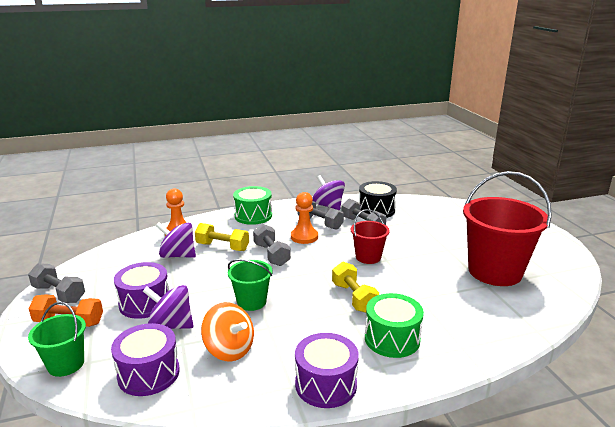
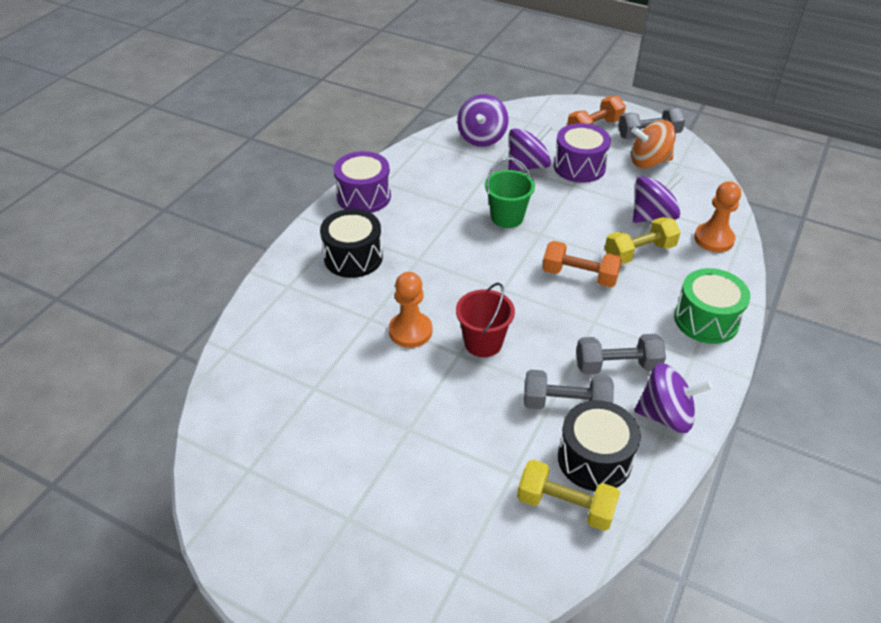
camera: 135 degrees right, 20 degrees up
(66, 364) = (538, 114): green bucket -> none
(148, 373) = (482, 138): purple drum -> purple spinning top
(229, 349) = (459, 177): orange spinning top -> orange spinning top (649, 162)
(271, 254) = (579, 276): grey dumbbell -> orange dumbbell
(304, 237) = (593, 326): orange pawn -> orange pawn (410, 331)
(354, 298) = (430, 277): yellow dumbbell -> yellow dumbbell (565, 506)
(392, 339) = (353, 257): green drum -> black drum
(495, 271) = (319, 421): red bucket -> none

